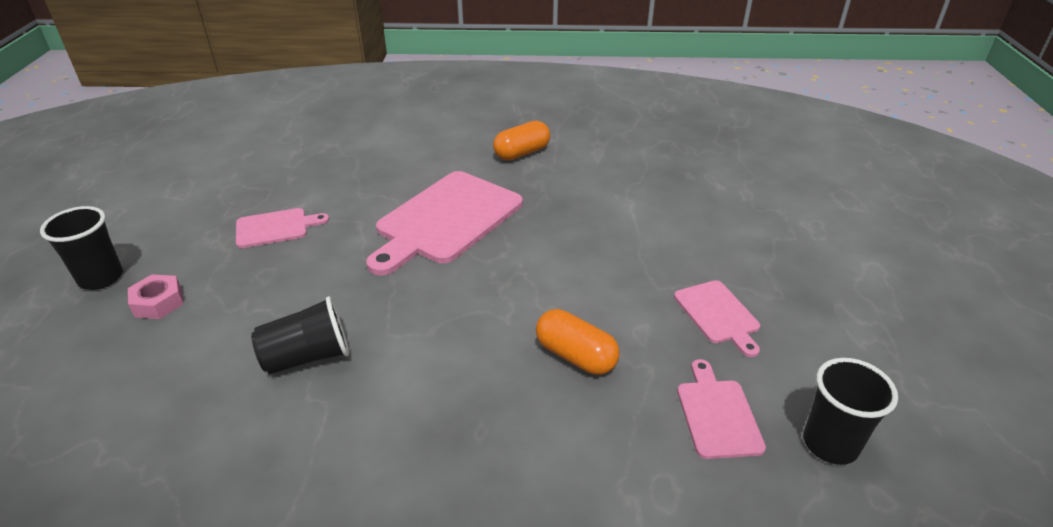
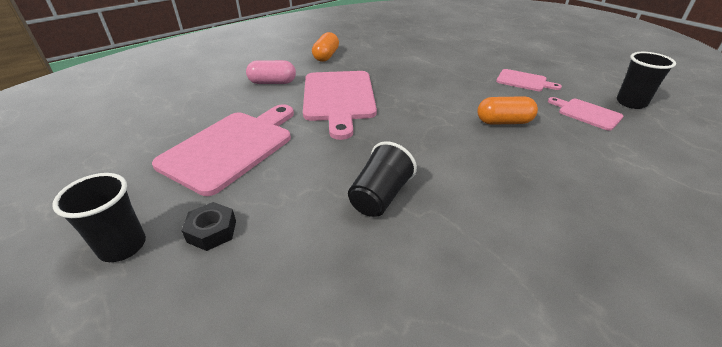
camera: 40 degrees left, 0 degrees up
(158, 302) = (212, 231): pink nut -> black nut
(276, 228) = (231, 147): pink cutting board -> pink cutting board, size x1.98
(414, 166) = (272, 82): none -> pink capsule

